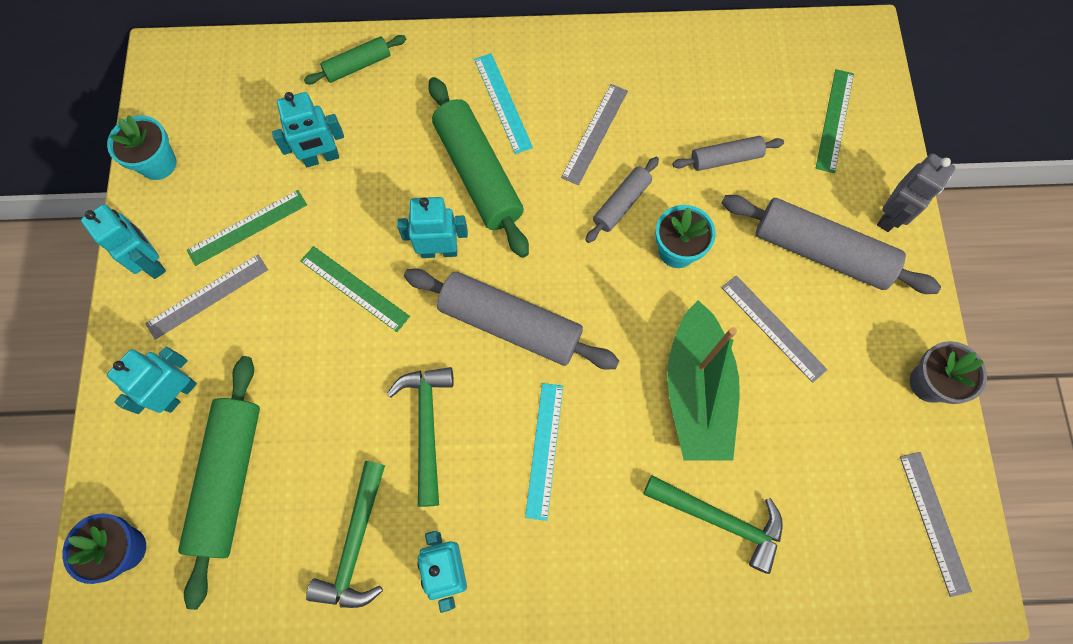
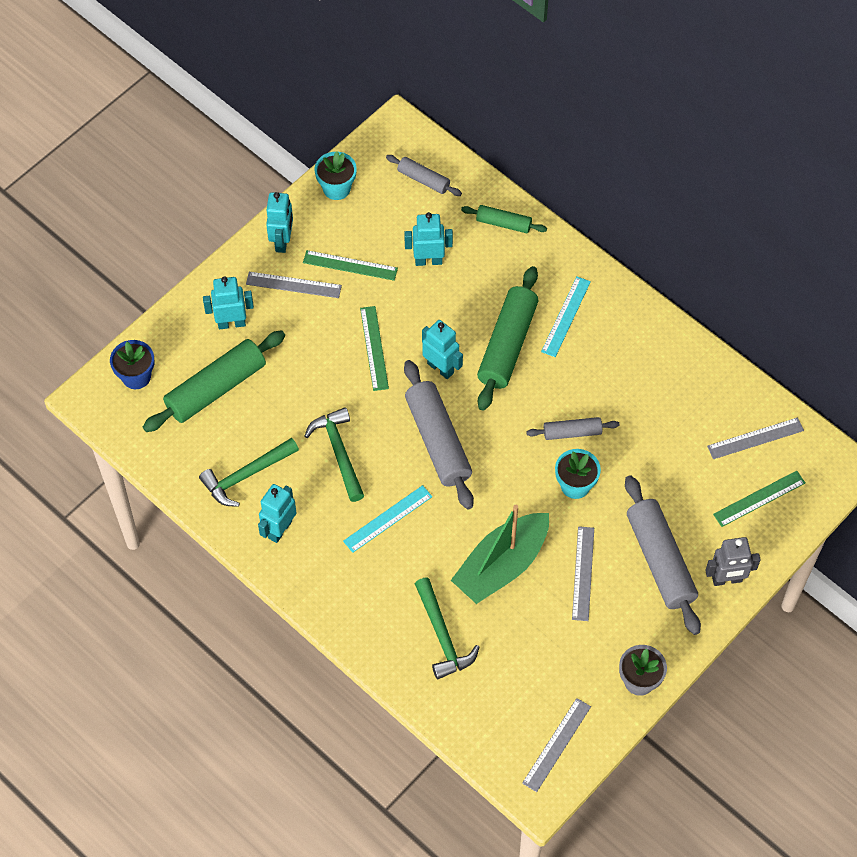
camera: 45 degrees right, 10 degrees down
(321, 158) = (428, 260): turquoise robot -> turquoise robot turned 150 degrees clockwise
(427, 427) = (339, 452): green hammer -> green hammer turned 60 degrees counterclockwise
(595, 134) = (601, 380): grey ruler -> grey ruler (755, 438)
(725, 158) = (664, 461): grey rolling pin -> grey rolling pin (423, 180)

